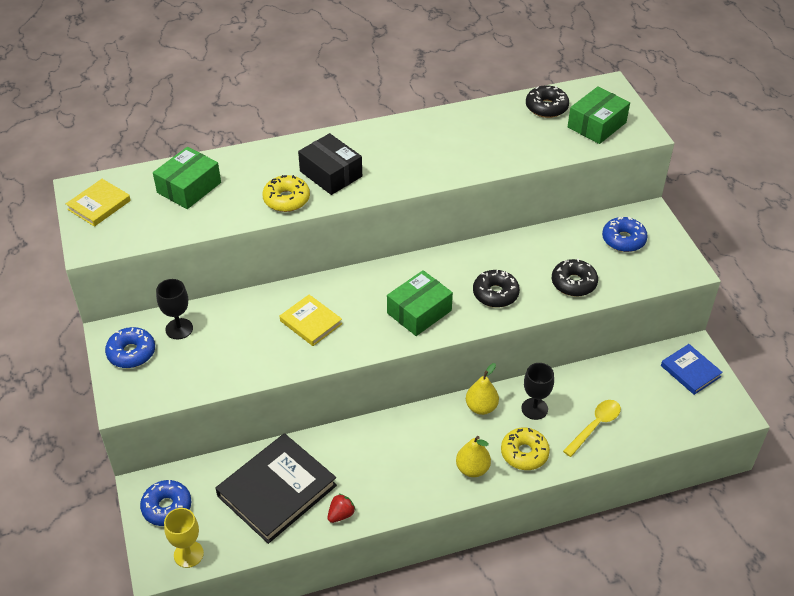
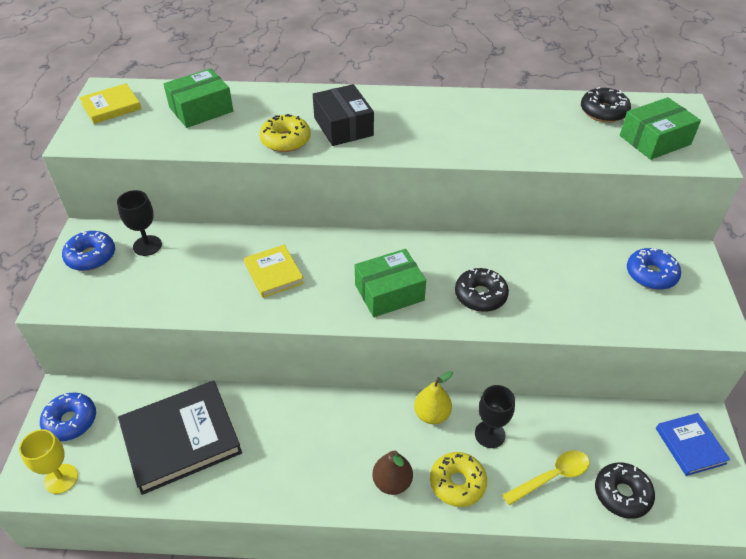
camera: 20 degrees right, 0 degrees up
(341, 514) = (230, 488): red strawberry -> none
(472, 469) = (392, 482): yellow pear -> brown pear
(573, 283) = (574, 307): black donut -> black donut (622, 494)

